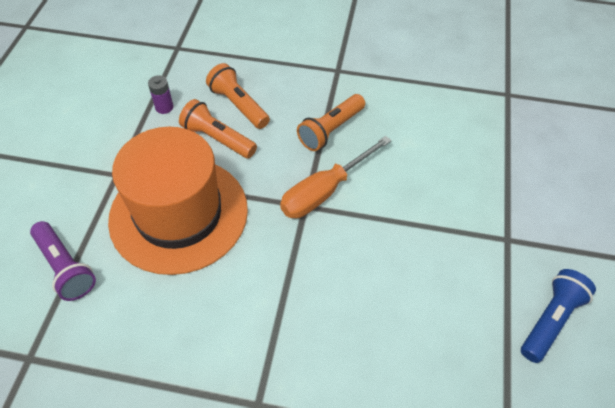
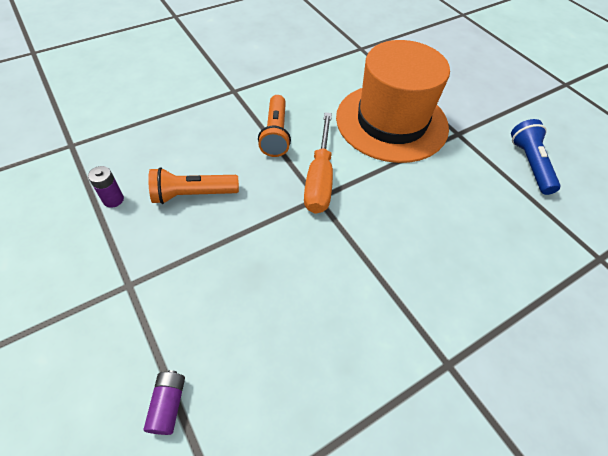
camera: 45 degrees left, 0 degrees up
(65, 268) = (168, 405): purple flashlight -> purple battery
(179, 214) = (226, 275): orange hat -> orange hat (391, 122)
(238, 105) = (182, 158): orange flashlight -> none

